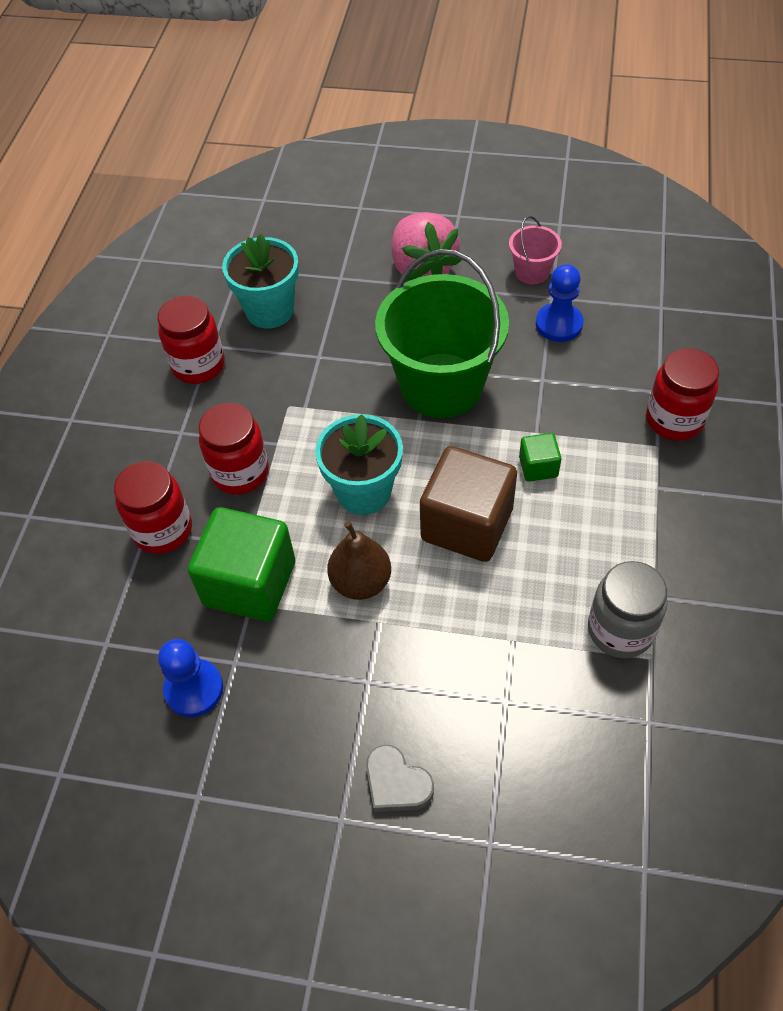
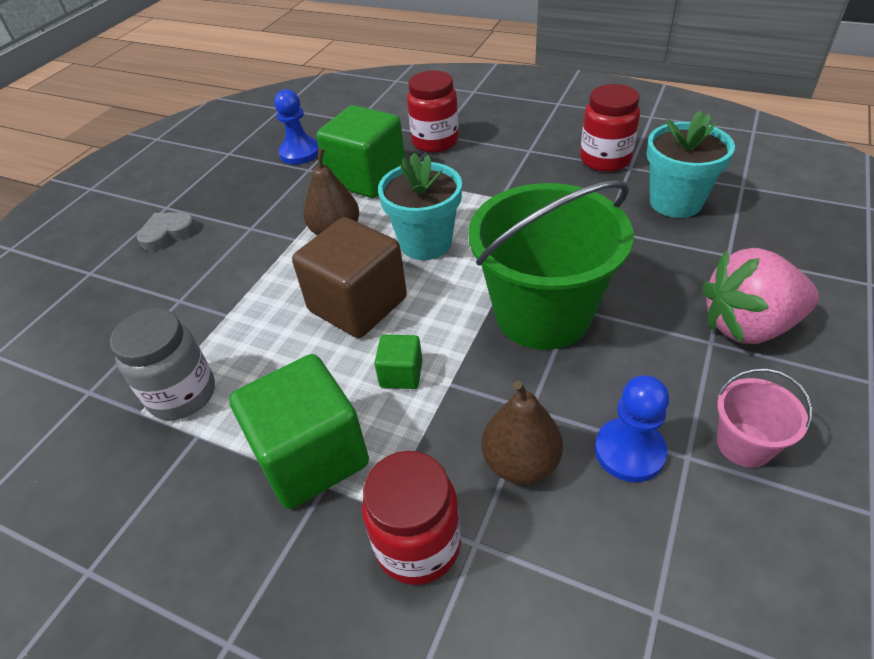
camera: 105 degrees right, 10 degrees down
(240, 472) = (475, 177): red jar -> none
(590, 378) = (520, 462): none -> brown pear
(637, 503) = (311, 456): none -> green cube

